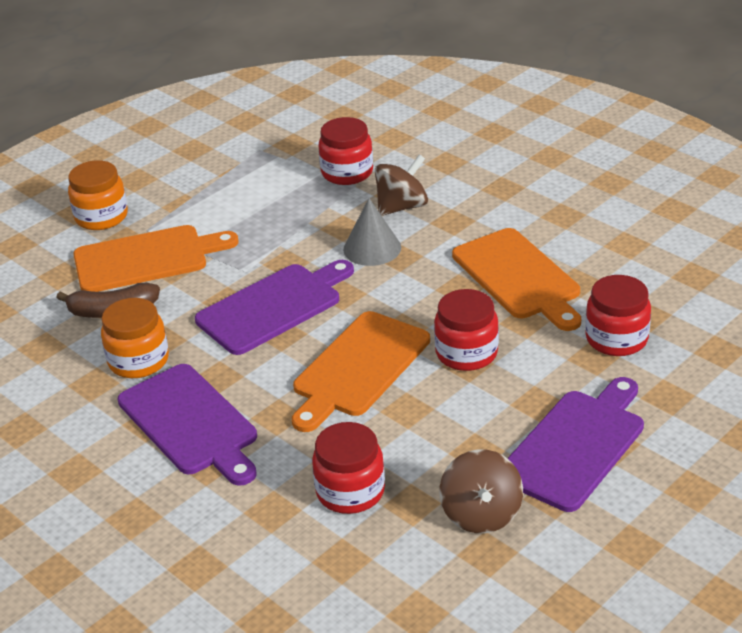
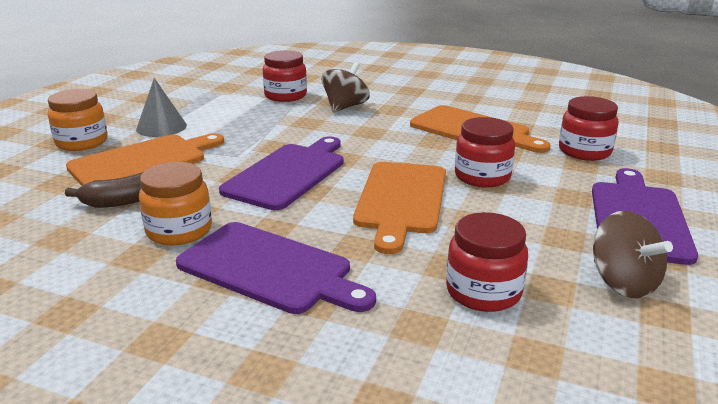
camera: 25 degrees left, 10 degrees down
(372, 248) = (343, 130): grey cone -> grey cone (161, 127)

